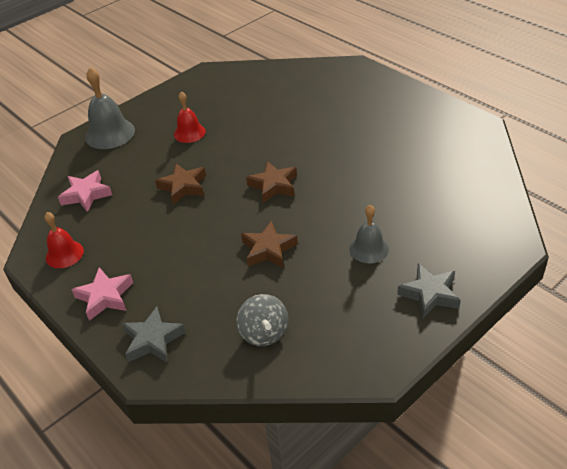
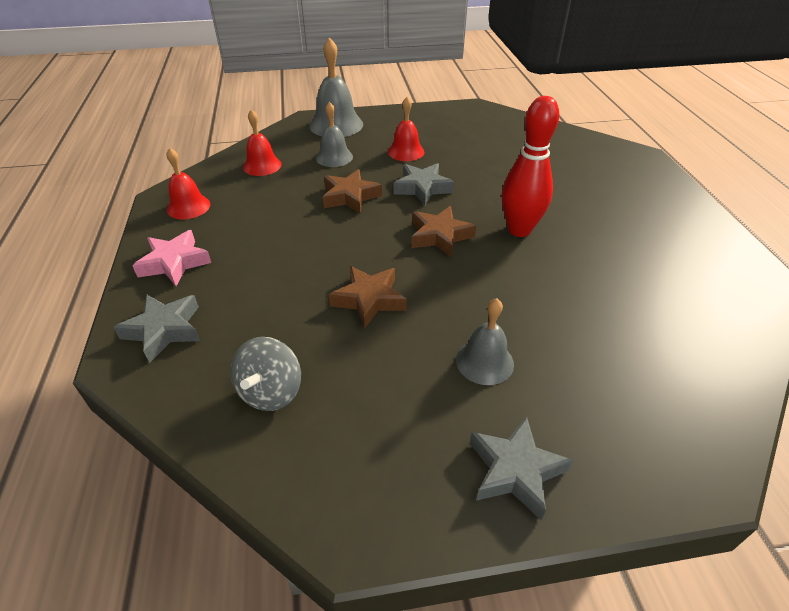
camera: 30 degrees right, 0 degrees up
(86, 194) = (262, 165): pink star -> red bell
(138, 162) = (334, 157): none -> grey bell
(229, 156) = (422, 188): none -> grey star
(320, 157) = (519, 230): none -> red bowling pin

